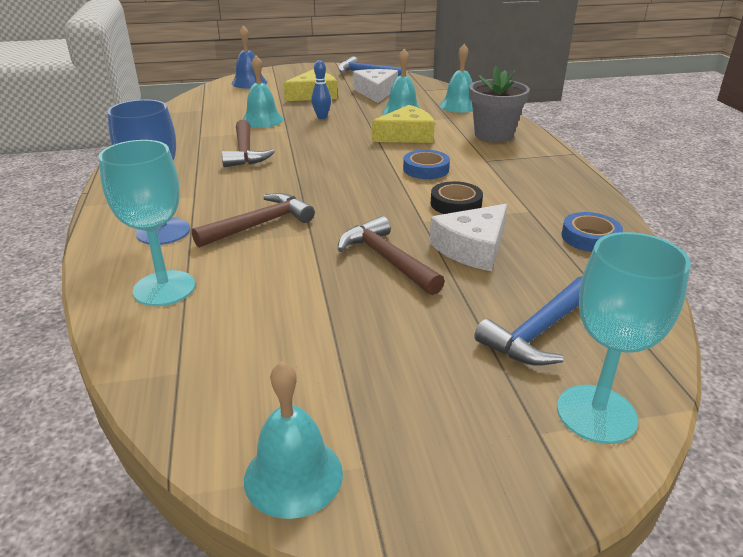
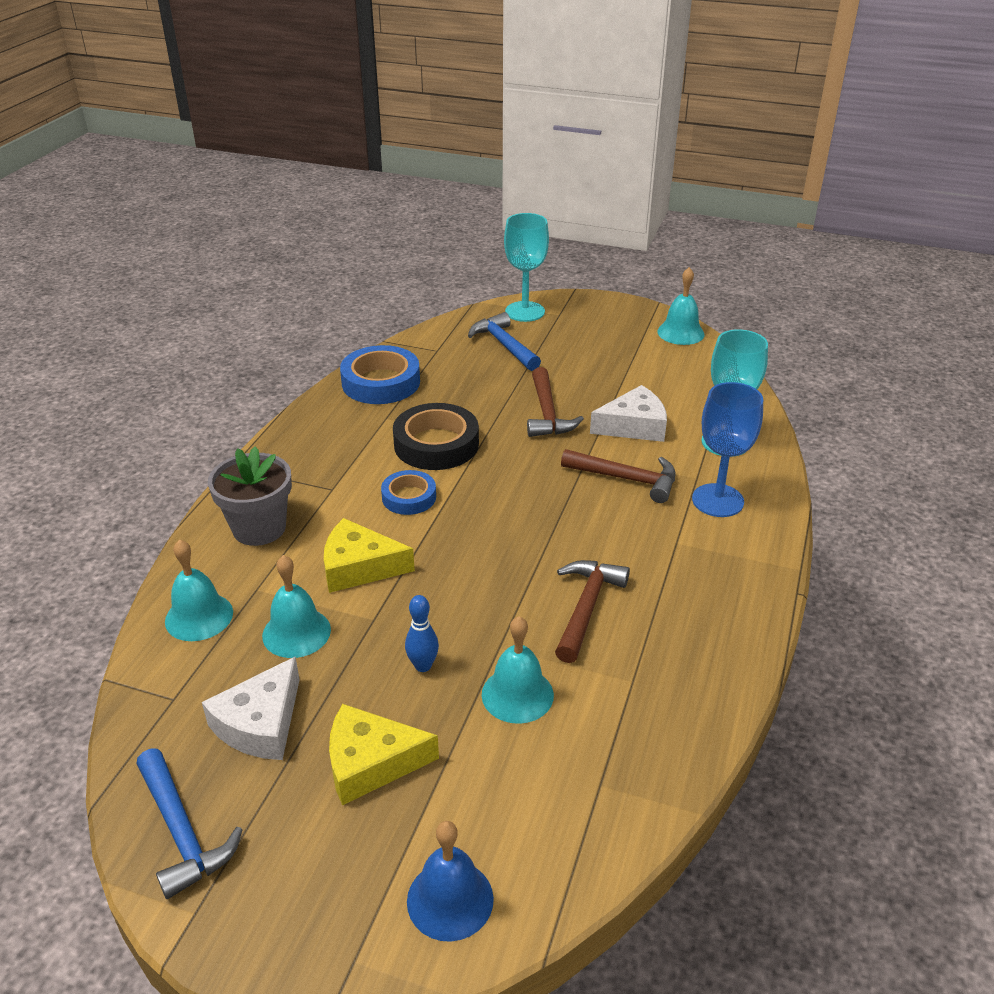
camera: 150 degrees left, 5 degrees up
(260, 225) = (626, 479): brown hammer -> brown hammer turned 150 degrees counterclockwise
(456, 204) = (436, 444): black tape -> black tape, size x1.67
(472, 248) = (476, 402): white cheese -> white cheese (634, 426)
(538, 331) = (504, 345): blue hammer -> blue hammer turned 105 degrees counterclockwise
(590, 237) = (381, 382): blue tape -> blue tape, size x1.67

